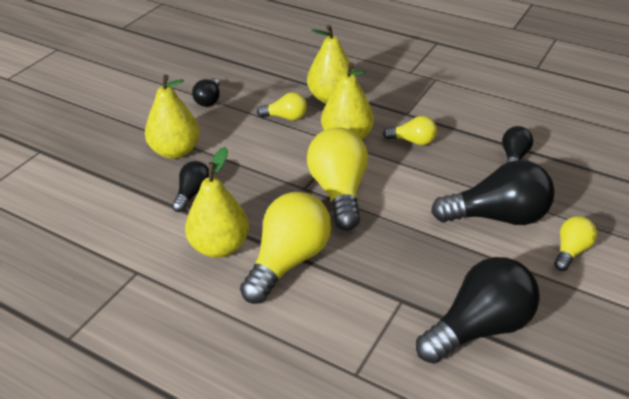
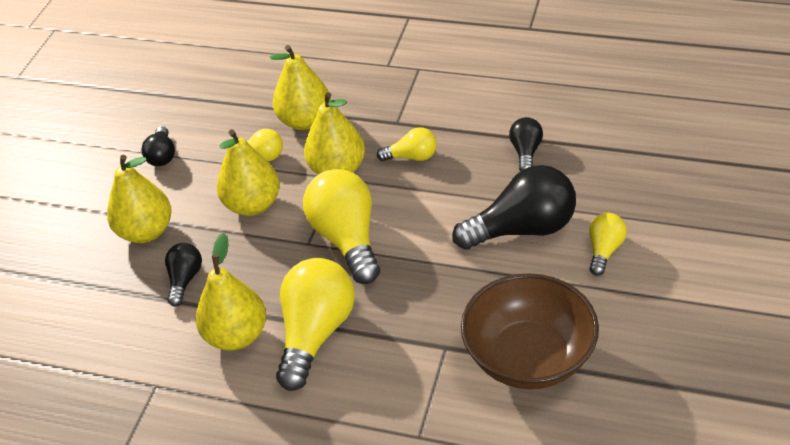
camera: 10 degrees left, 5 degrees up
(268, 149) = (253, 205): none -> yellow pear
(478, 328) = (528, 357): black light bulb -> brown bowl

